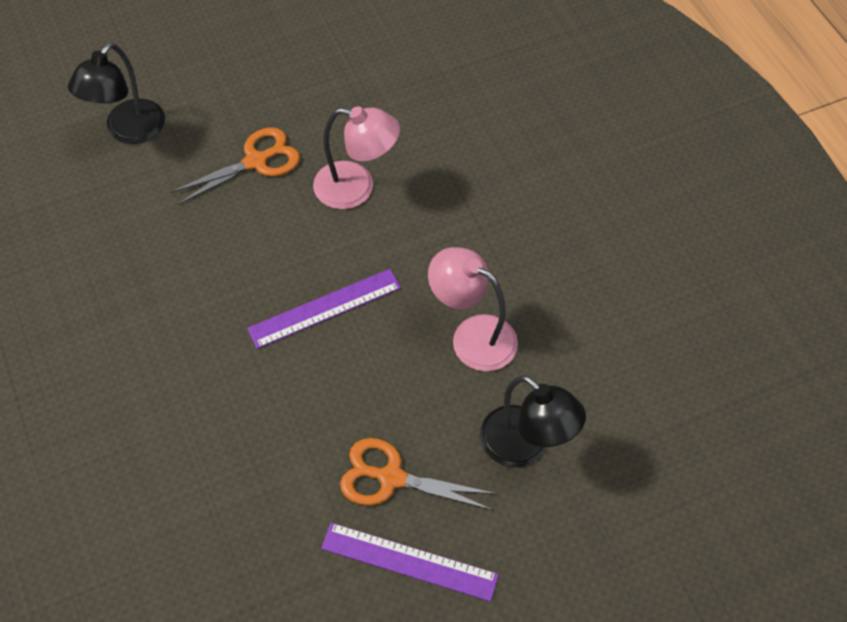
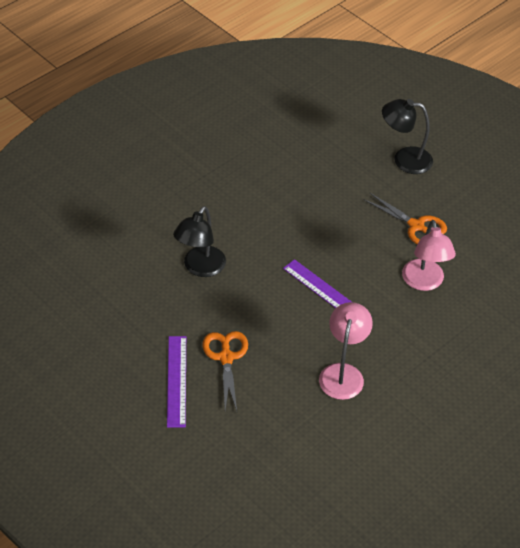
camera: 70 degrees right, 10 degrees down
(525, 446) = (276, 421): black lamp -> black lamp (200, 268)

